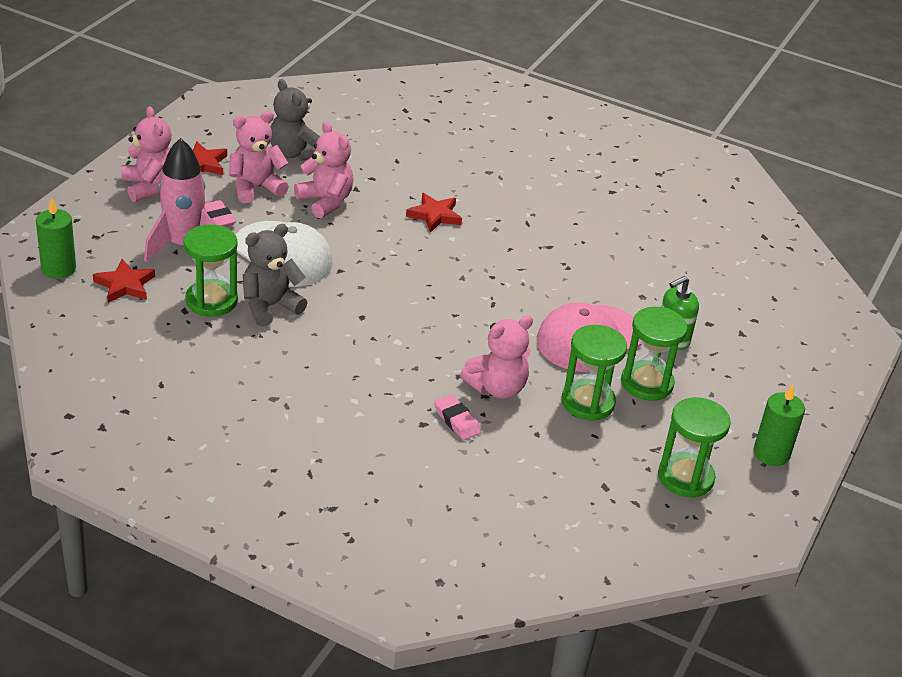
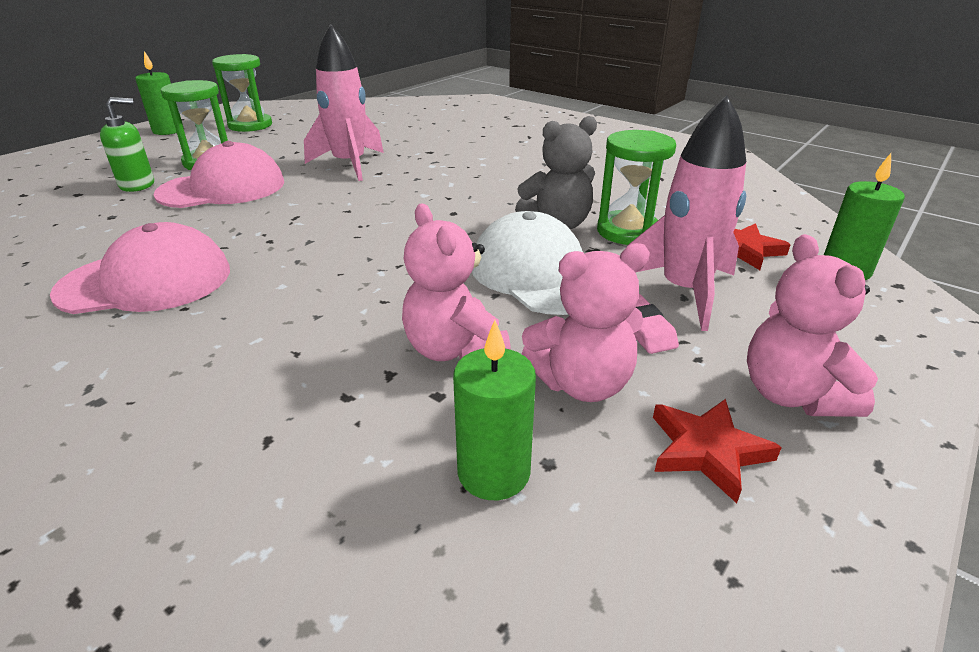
camera: 165 degrees left, 5 degrees down
(294, 153) = (493, 473): grey teddy bear -> green candle
(434, 215) = (280, 318): red star -> none
(457, 421) = (400, 151): pink eraser -> none
(497, 388) = (349, 165): pink teddy bear -> pink rocket
(541, 236) = (146, 281): none -> pink cap
(587, 402) = (277, 155): green hourglass -> none

